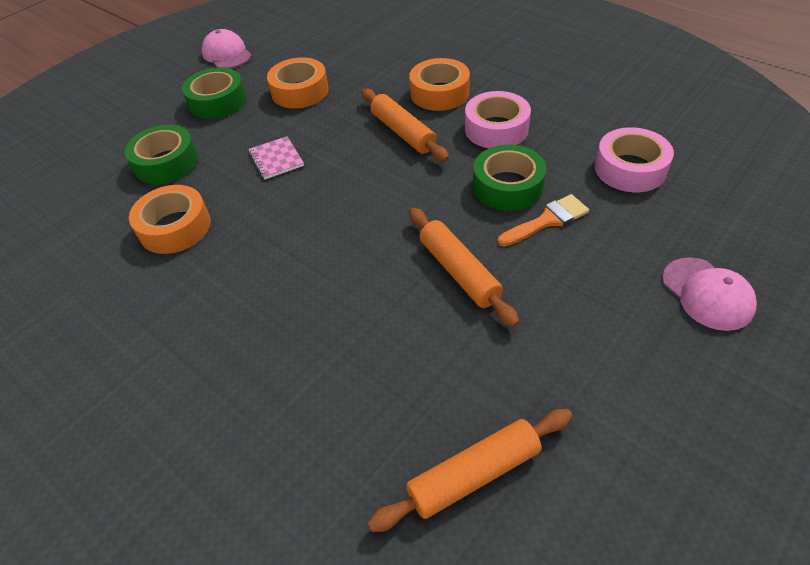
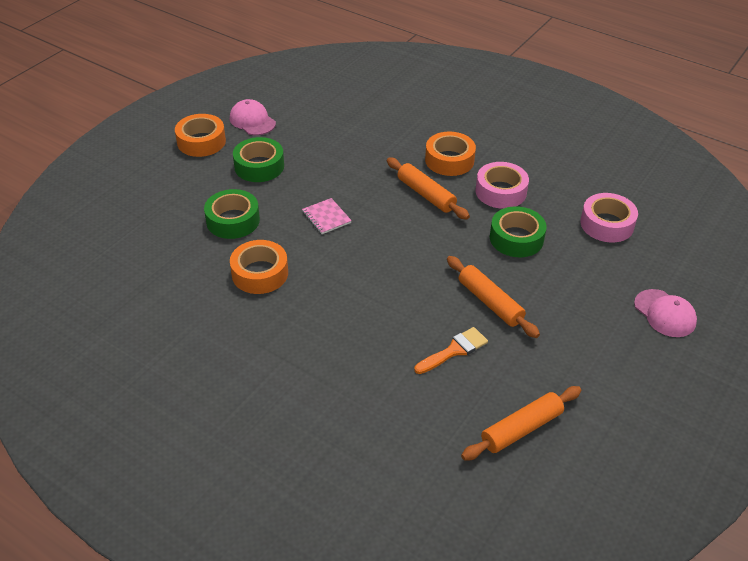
camera: 10 degrees left, 5 degrees down
(300, 91) = (329, 157): orange tape -> orange tape (201, 142)
(547, 220) = (549, 264): orange brush -> orange brush (454, 350)

